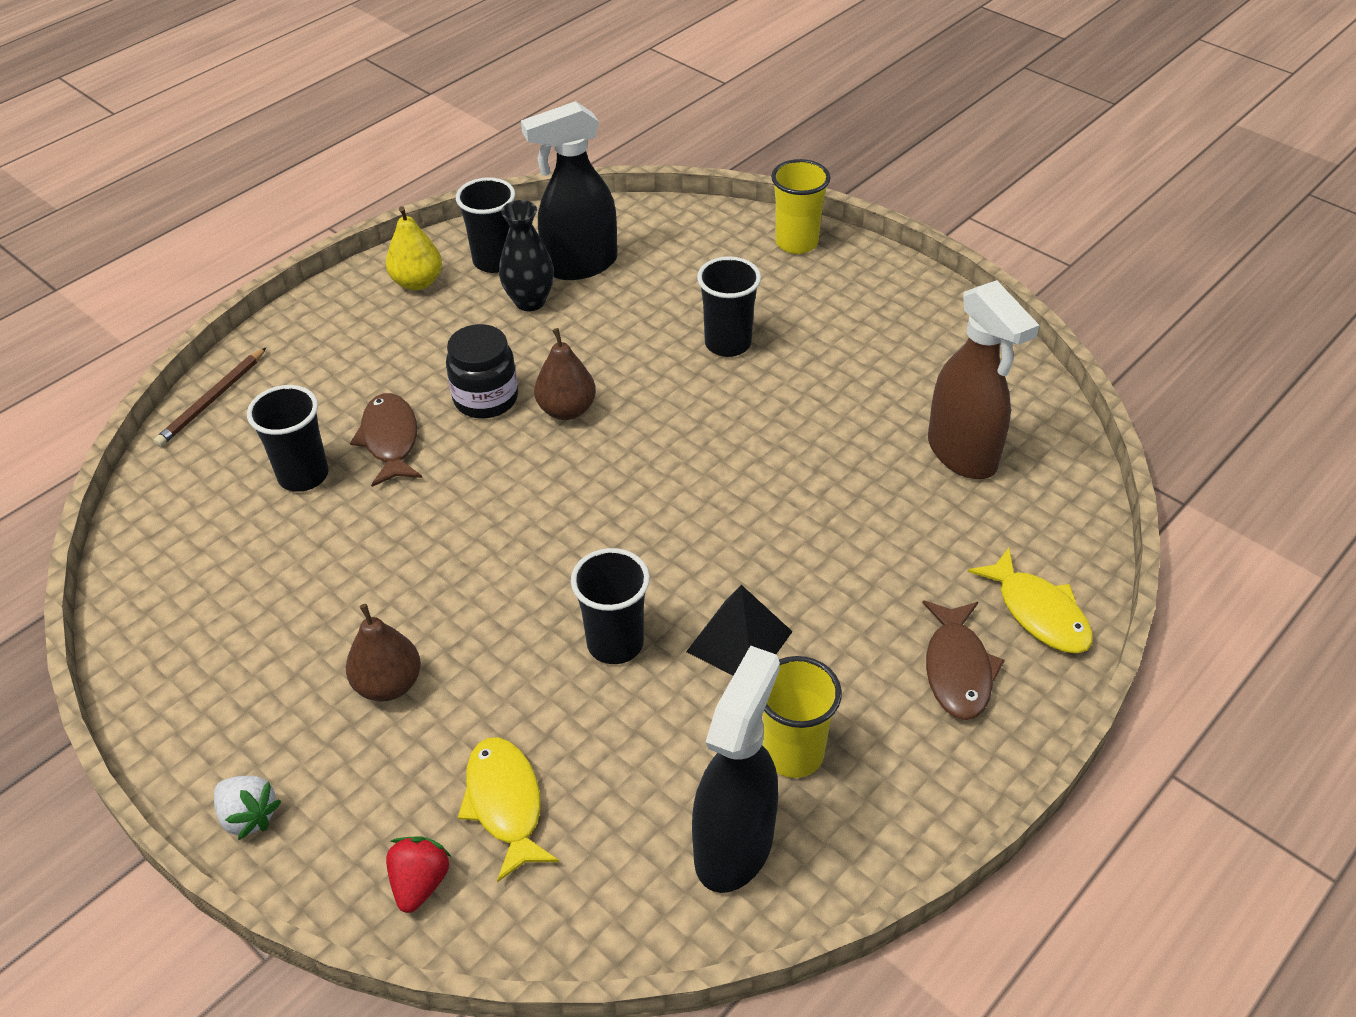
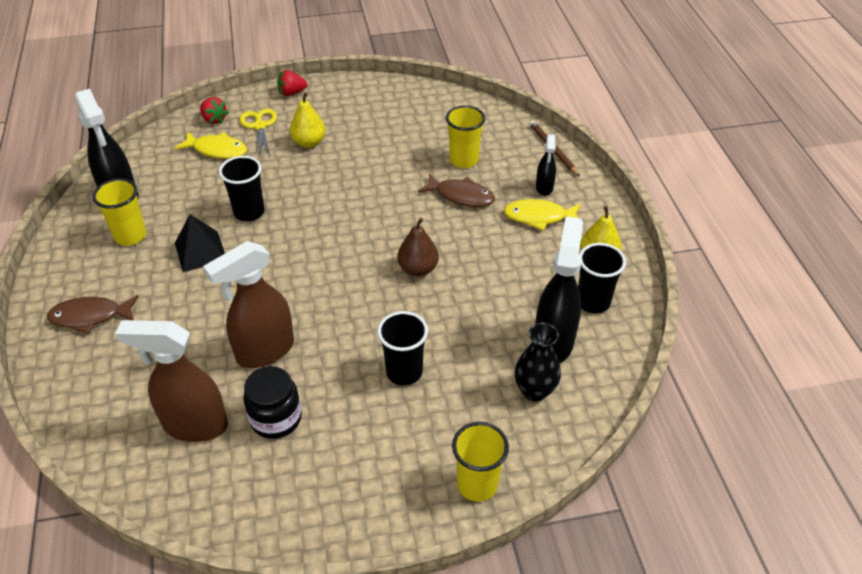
camera: 125 degrees right, 0 degrees up
(249, 816) = (292, 93): white strawberry -> red strawberry
(303, 475) = (464, 160): black cup -> yellow cup
(312, 373) = (544, 188): none -> black spray bottle
(388, 684) = (309, 142): brown pear -> yellow pear
(391, 790) = (259, 126): none -> yellow scissors
(486, 399) = (459, 242): black jar -> black jar (276, 418)
(530, 301) = (534, 299): black vase -> black vase (534, 391)
(819, 463) = (264, 351): none -> brown spray bottle
(958, 669) = (90, 317): brown fish -> brown fish turned 45 degrees counterclockwise
(1038, 612) = (72, 373): yellow fish -> yellow fish (539, 217)

